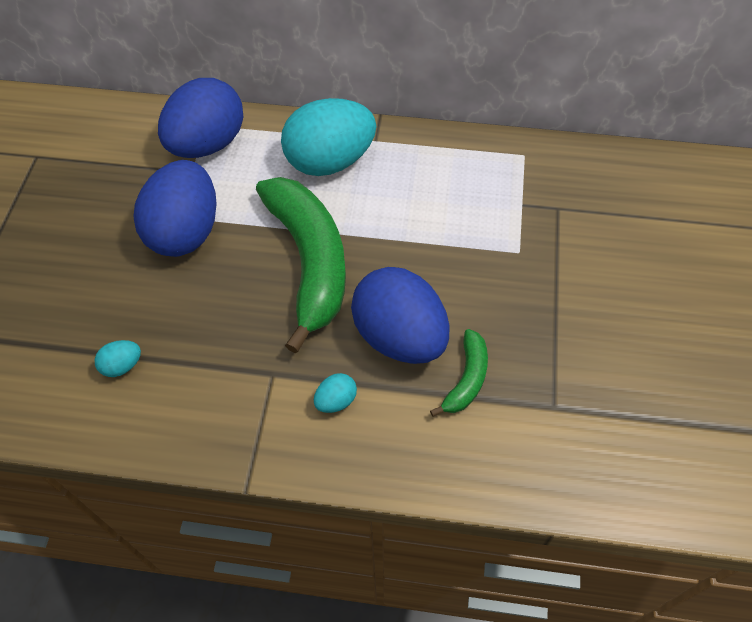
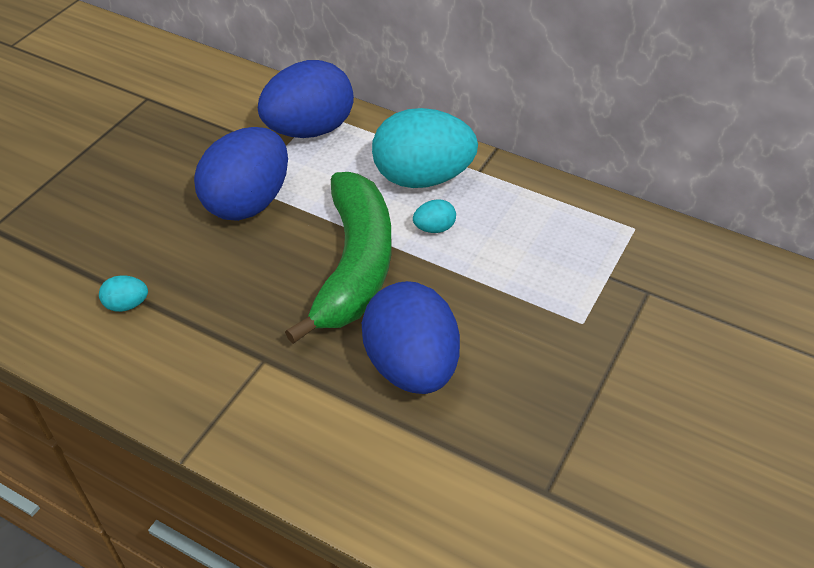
camera: 20 degrees right, 10 degrees down
(336, 401) = (314, 406): turquoise egg -> turquoise egg (434, 228)
(466, 379) = (462, 431): green banana -> none

